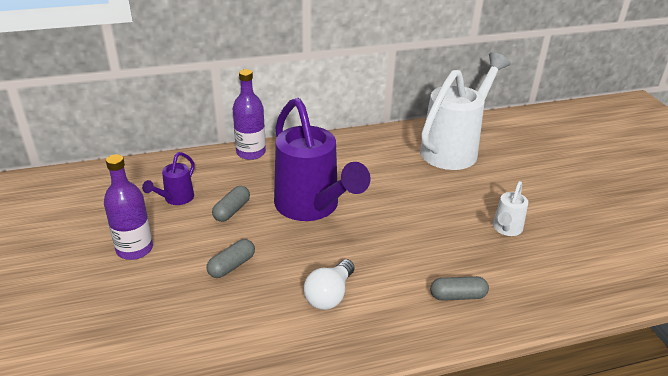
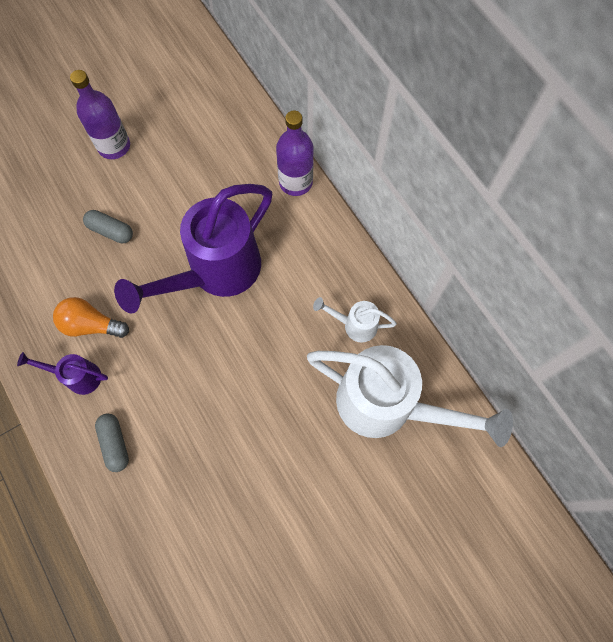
camera: 75 degrees right, 35 degrees up
(175, 199) = (193, 147): purple watering can -> purple watering can (78, 376)
(232, 211) = (189, 202): grey capsule -> none
(329, 295) = (91, 325): white light bulb -> orange light bulb
(506, 229) = (235, 486): white watering can -> white watering can (354, 325)

